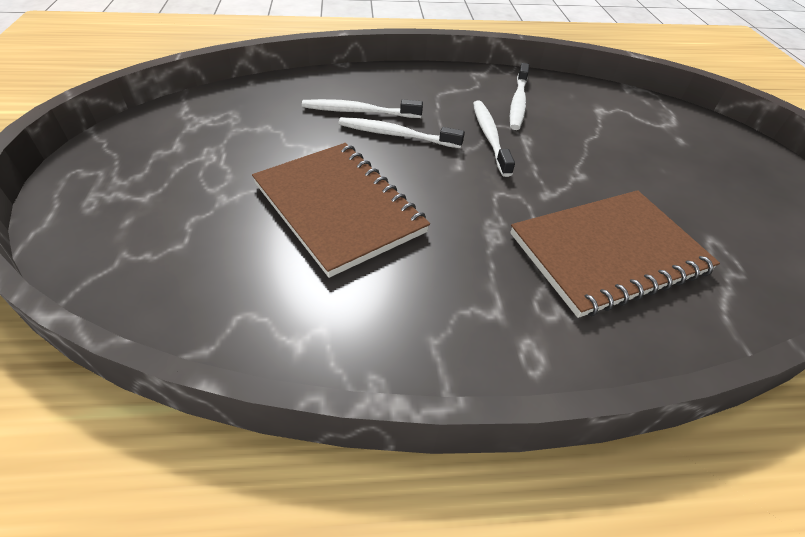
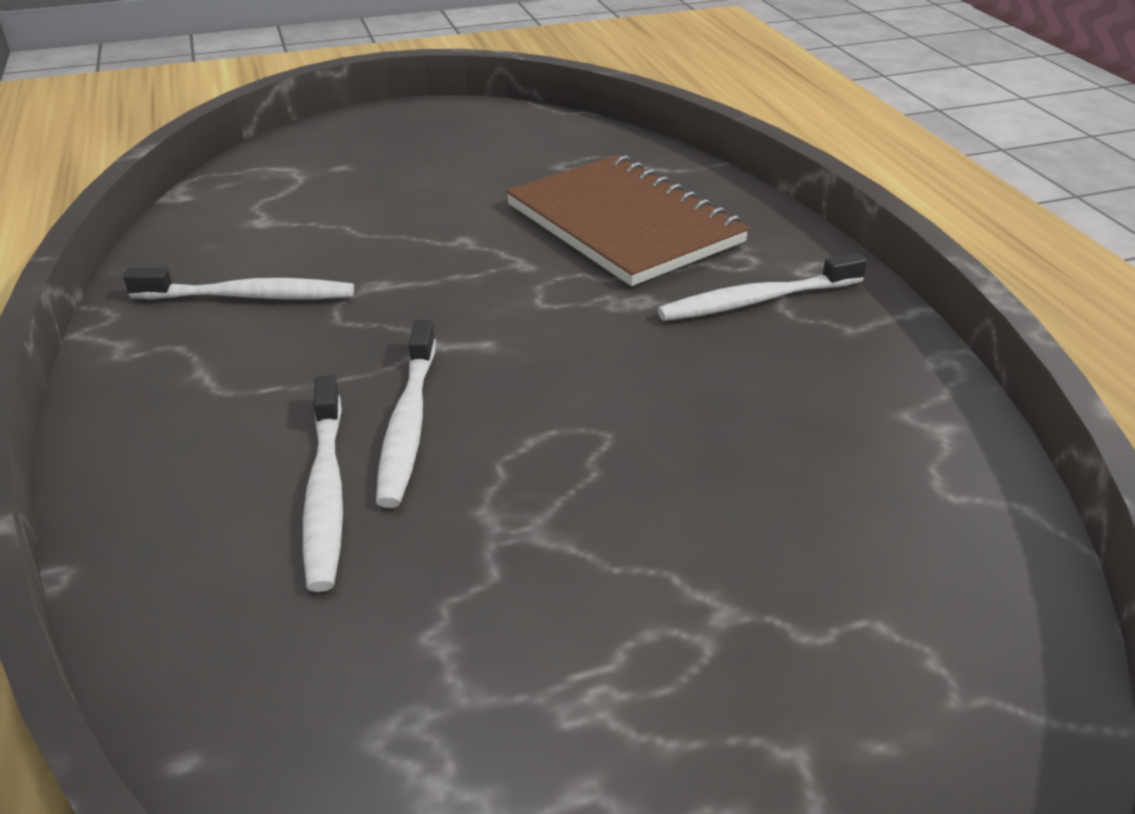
camera: 100 degrees left, 10 degrees down
(338, 208) = (665, 451): brown notebook -> none
(489, 137) = (382, 319): white toothbrush -> white toothbrush (756, 300)

